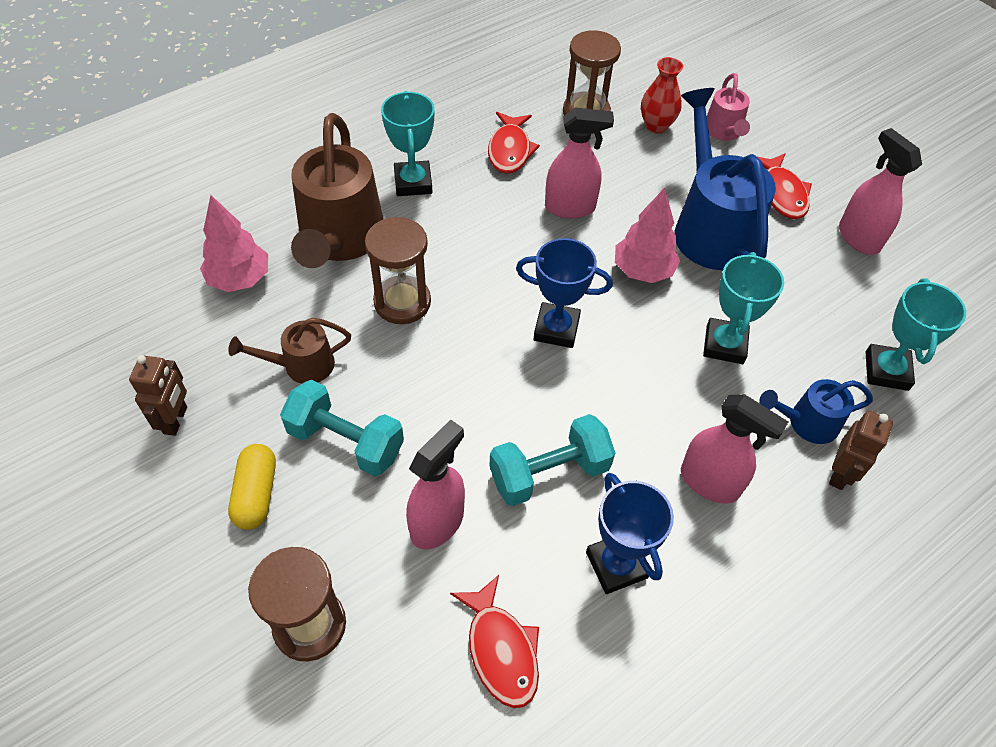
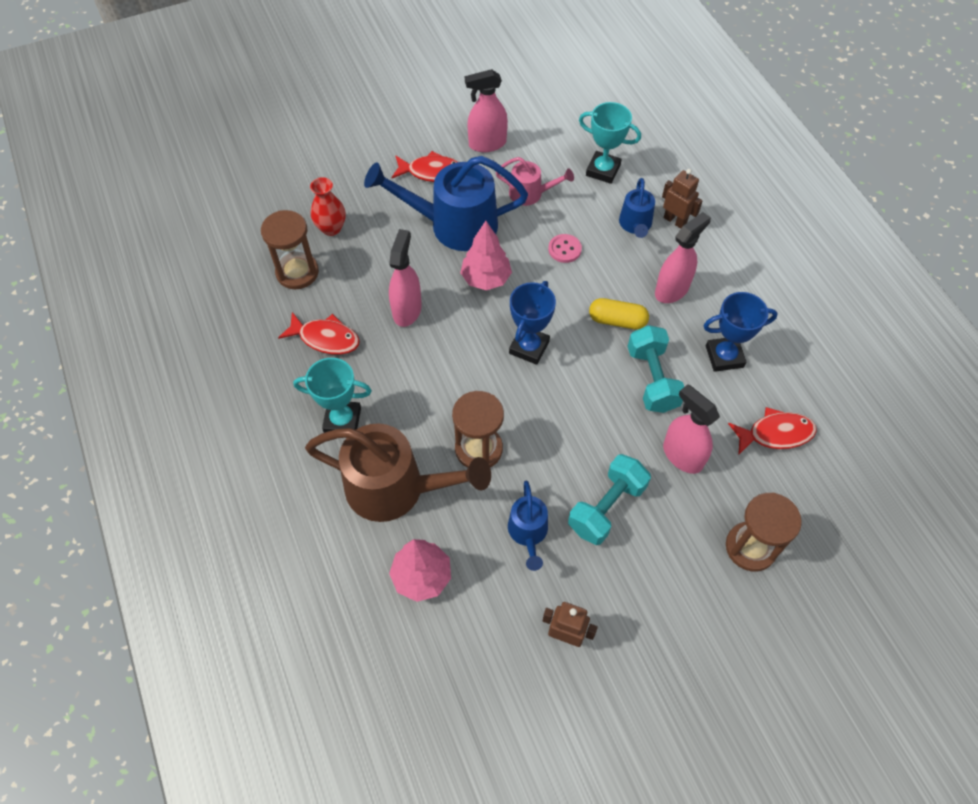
camera: 75 degrees left, 5 degrees up
(256, 494) = (643, 576): yellow capsule -> yellow capsule (617, 320)
(301, 366) = (528, 533): brown watering can -> blue watering can
(724, 132) = (354, 186): pink watering can -> pink watering can (531, 194)
(725, 345) = (564, 249): turquoise trophy -> pink button

